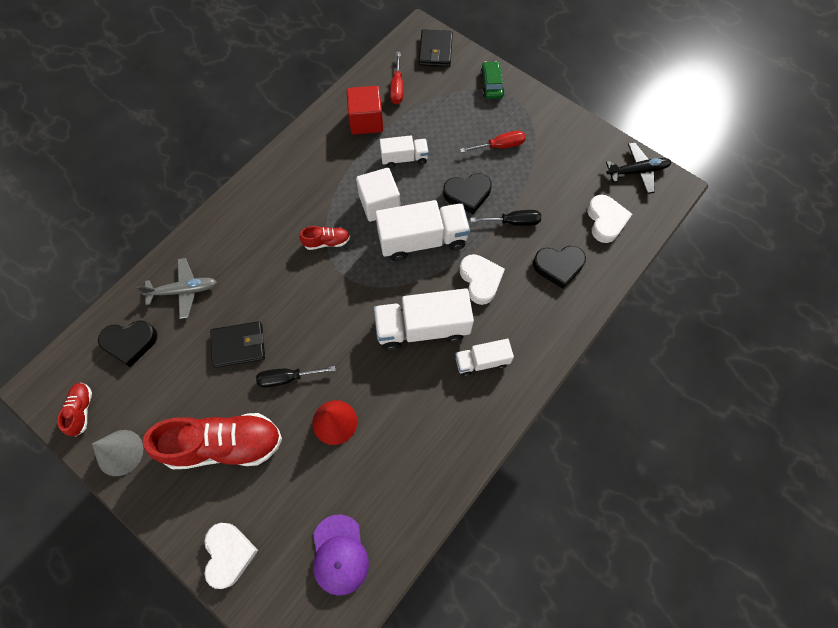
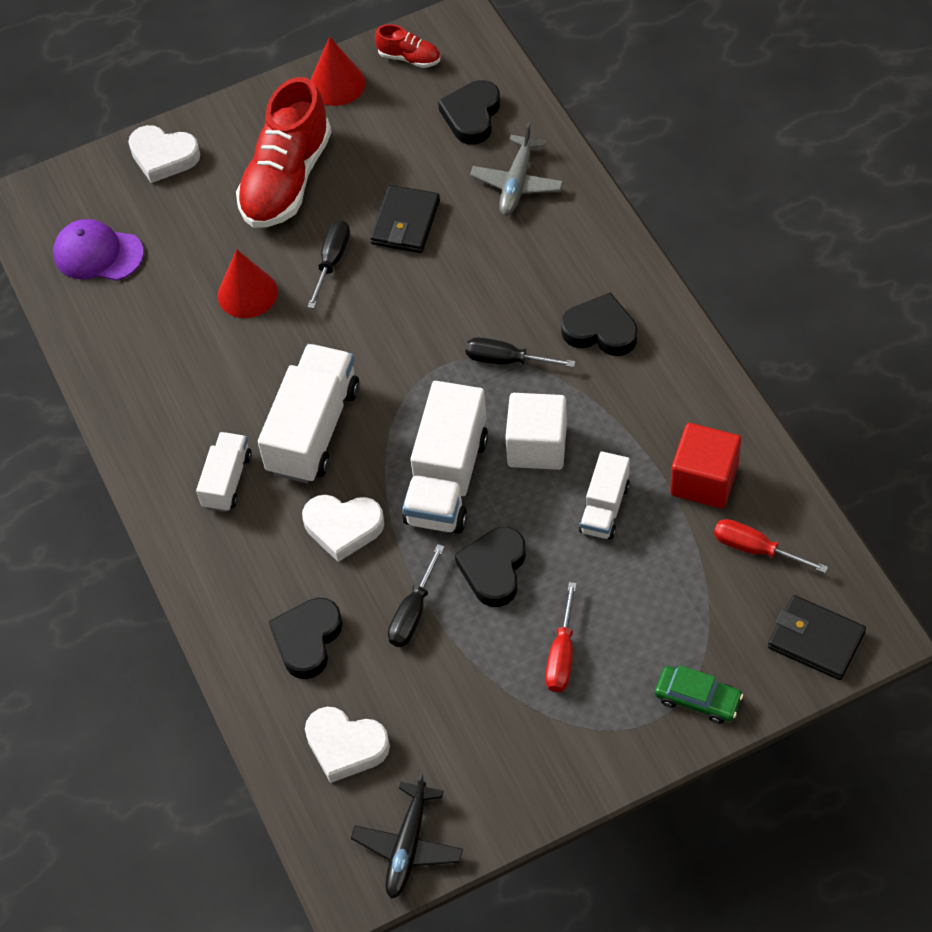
camera: 120 degrees right, 10 degrees down
(120, 452) = (337, 84): grey cone -> red cone
(286, 202) = (600, 330): none -> black heart
(326, 242) = (507, 360): red shoe -> black screwdriver

